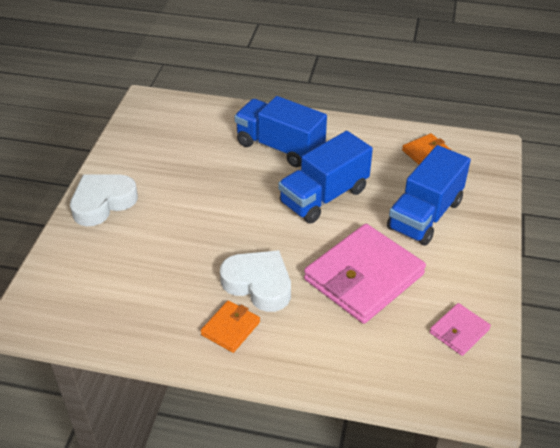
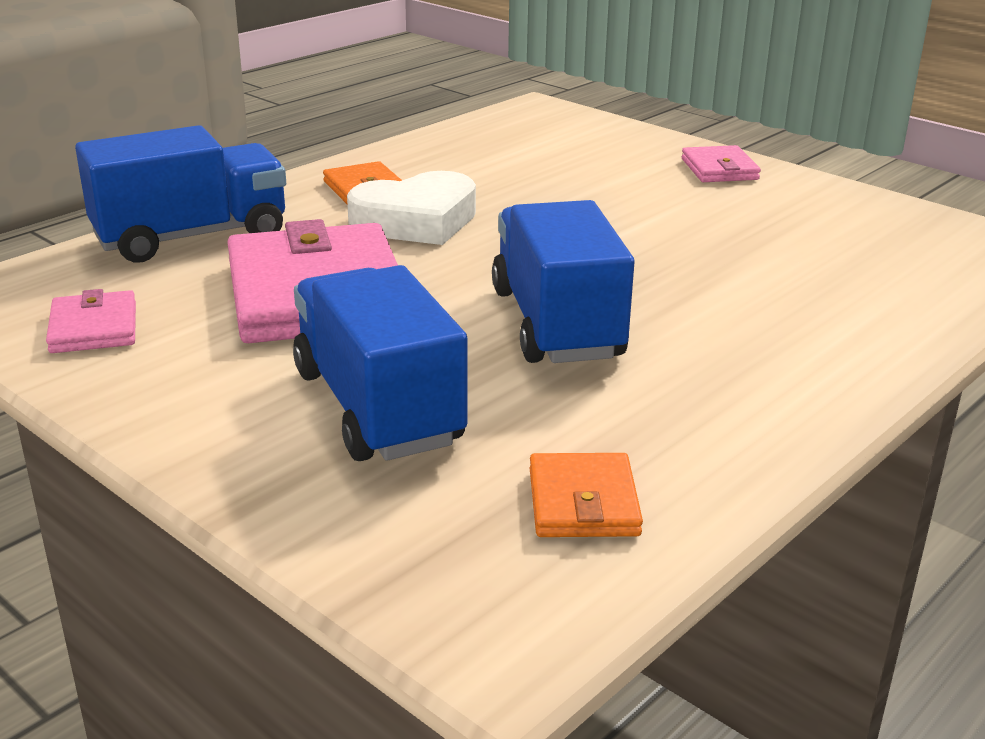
camera: 120 degrees right, 15 degrees down
(103, 203) = (719, 169): white heart -> pink wallet
(280, 147) = (762, 327): blue truck -> blue truck (191, 237)

